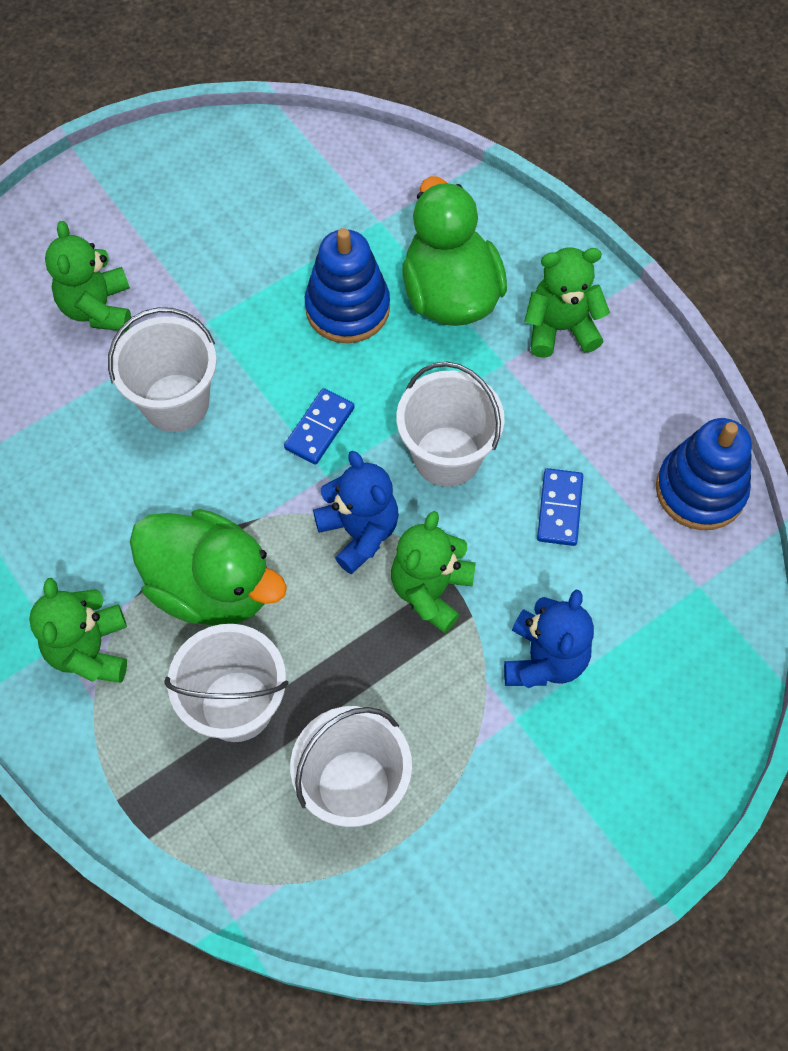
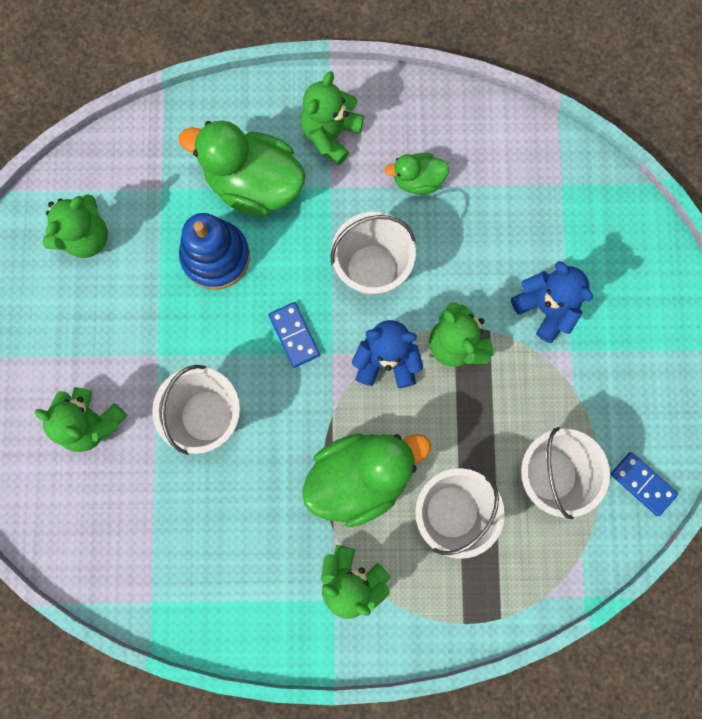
camera: 55 degrees left, 15 degrees up
(281, 190) = (85, 237): none -> green teddy bear
(560, 509) = (456, 227): blue domino -> blue domino (643, 484)
(580, 438) = (417, 180): none -> green duck
(700, 490) = (502, 136): blue stacking toy -> none

